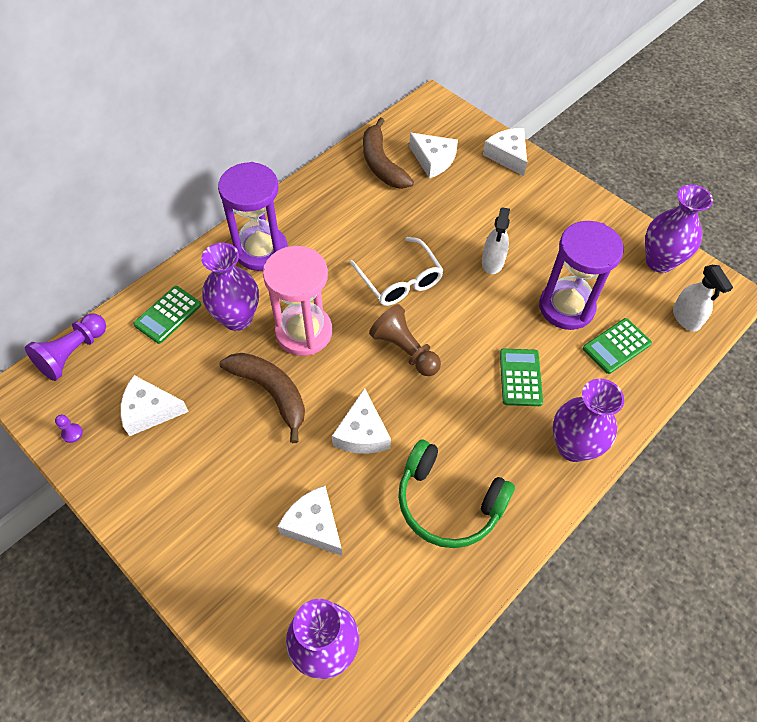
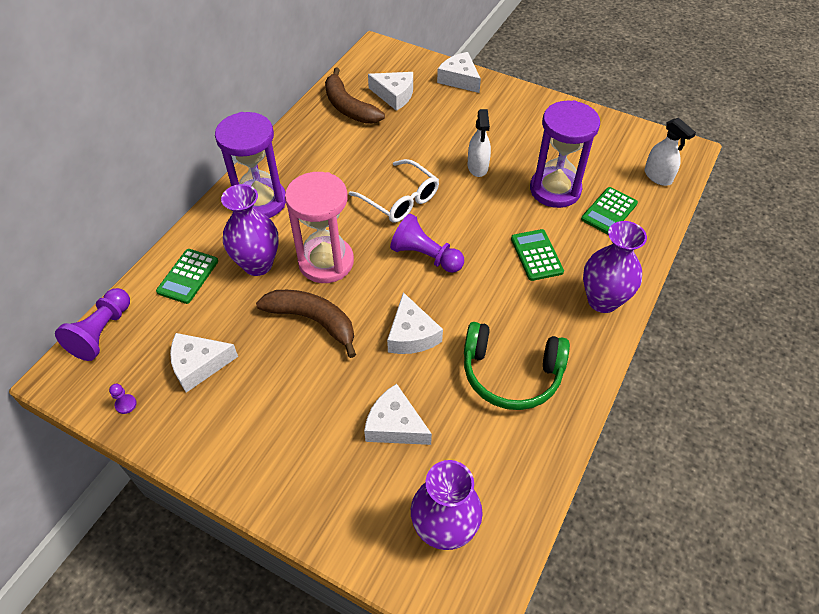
camera: 15 degrees left, 5 degrees down
(405, 350) = (425, 256): brown pawn -> purple pawn
(659, 261) = (619, 137): purple vase -> none

